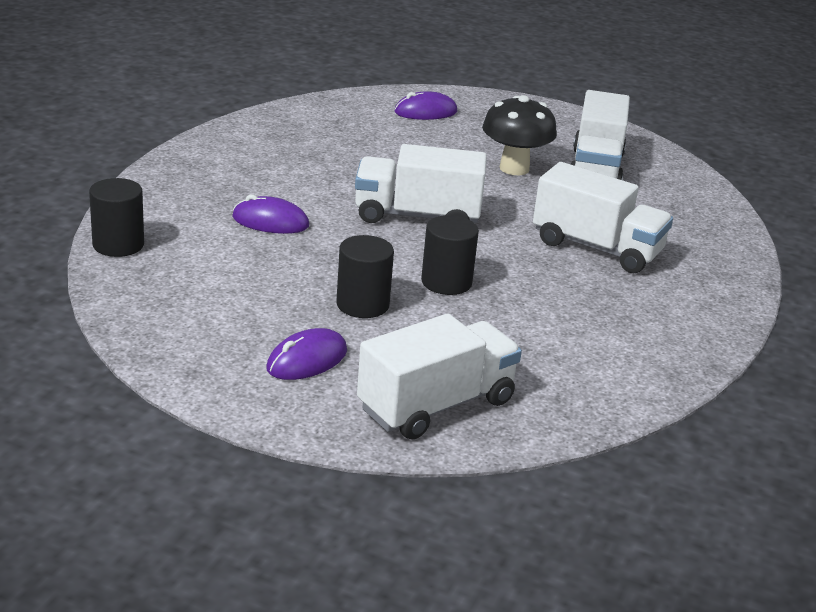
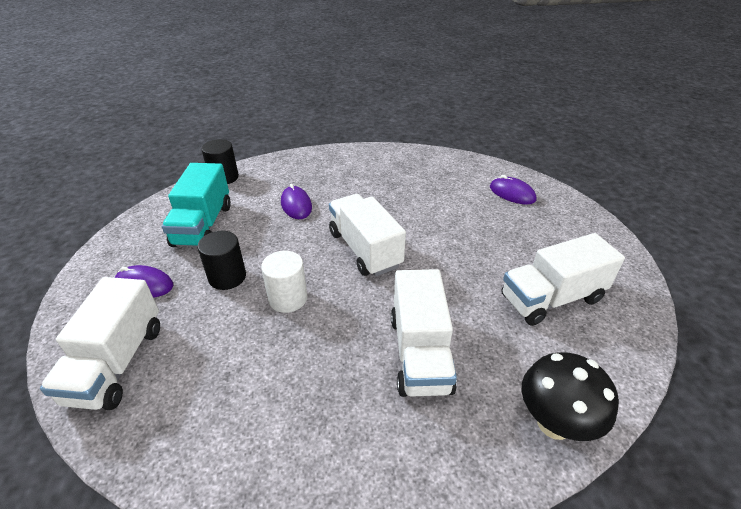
camera: 60 degrees right, 10 degrees up
(225, 291) = (203, 225): none -> turquoise truck
(436, 405) = (117, 363): white truck -> white truck turned 75 degrees clockwise
(446, 282) = (288, 298): black cylinder -> white cylinder
(514, 168) = (489, 260): black mushroom -> black mushroom (554, 423)

